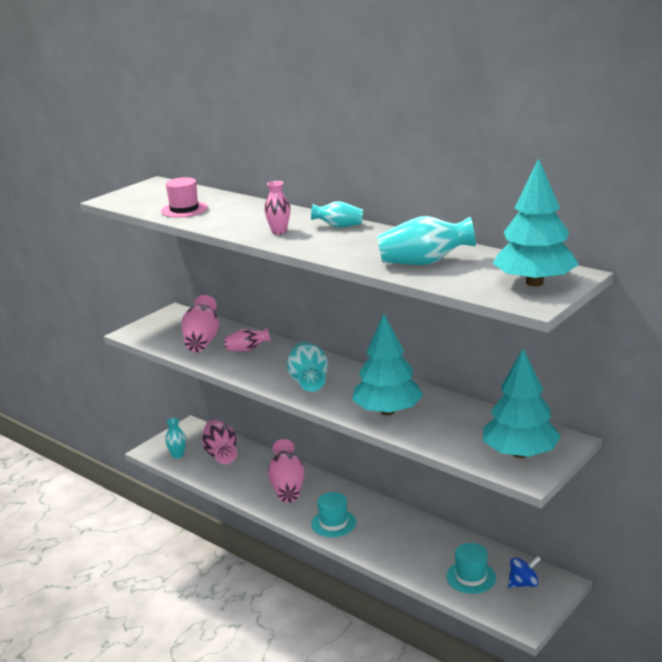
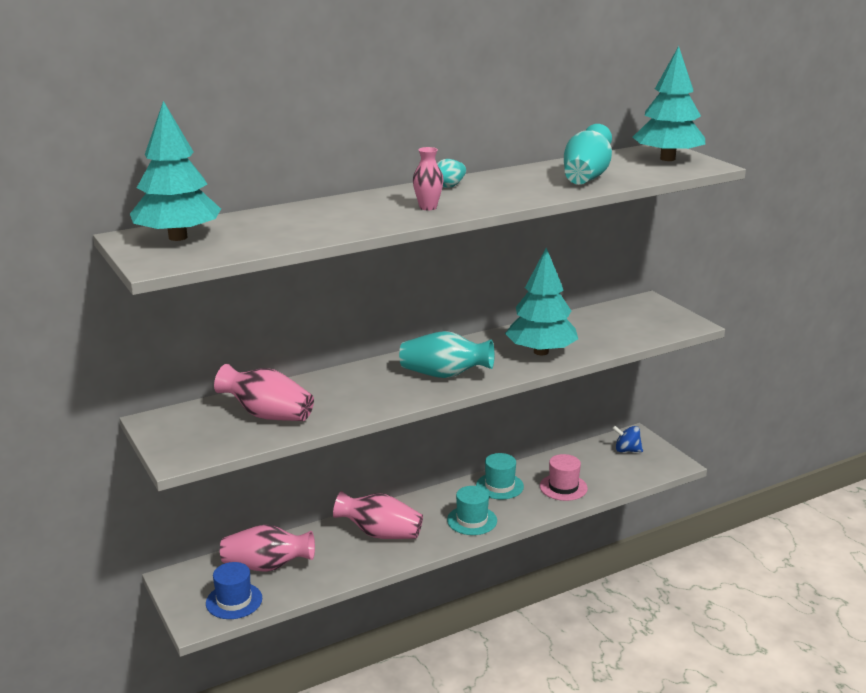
camera: 70 degrees left, 0 degrees up
(178, 455) = (234, 601): turquoise vase -> blue hat
(184, 209) = (276, 234): pink hat -> pink hat (563, 487)
(247, 349) = (327, 393): pink vase -> none
(471, 577) = (604, 470): turquoise hat -> turquoise hat (499, 486)
(520, 453) = (655, 319): turquoise tree -> turquoise tree (178, 237)
(523, 583) = (627, 450): blue spinning top -> blue spinning top turned 75 degrees counterclockwise

